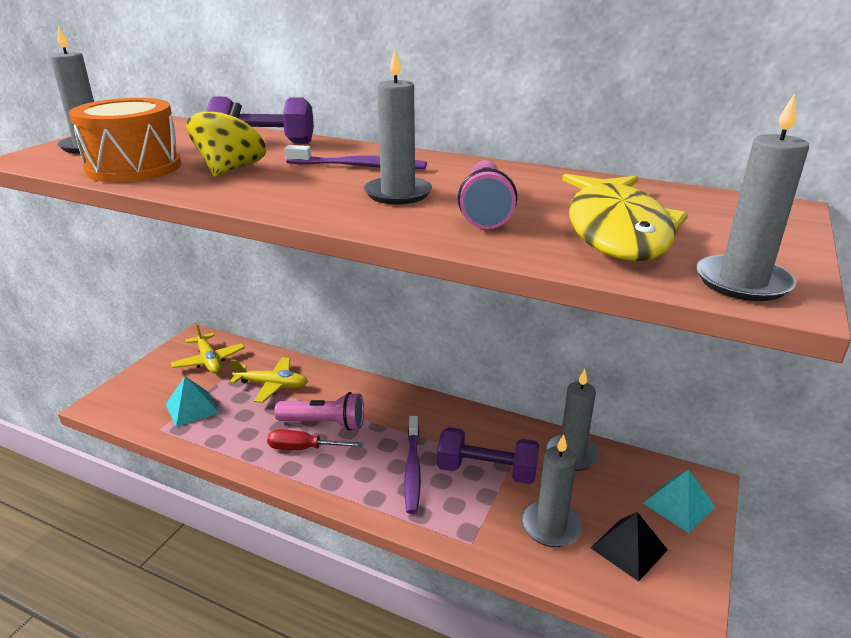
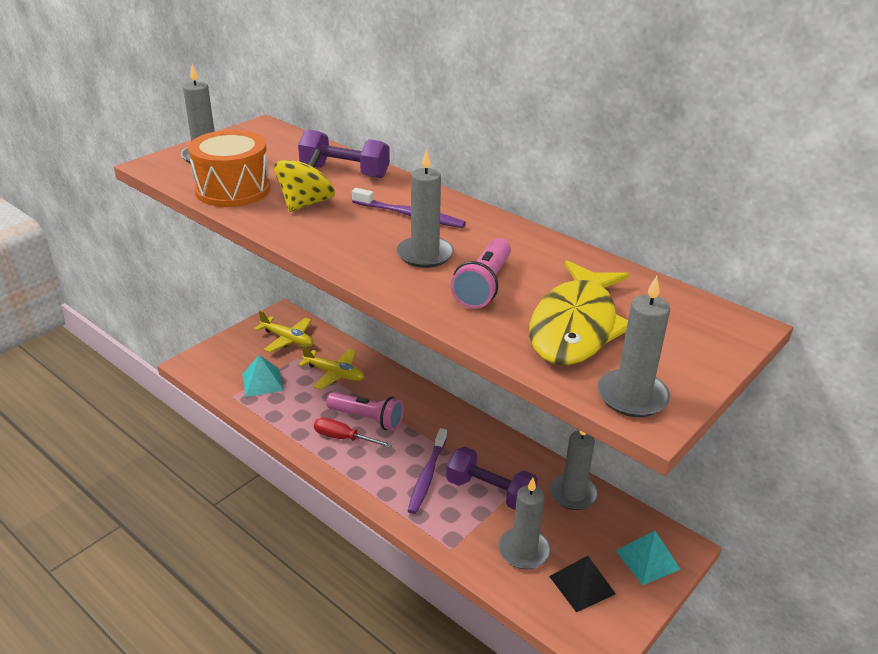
camera: 15 degrees right, 5 degrees up
(209, 361) = (288, 339): yellow plane -> yellow plane turned 45 degrees counterclockwise

